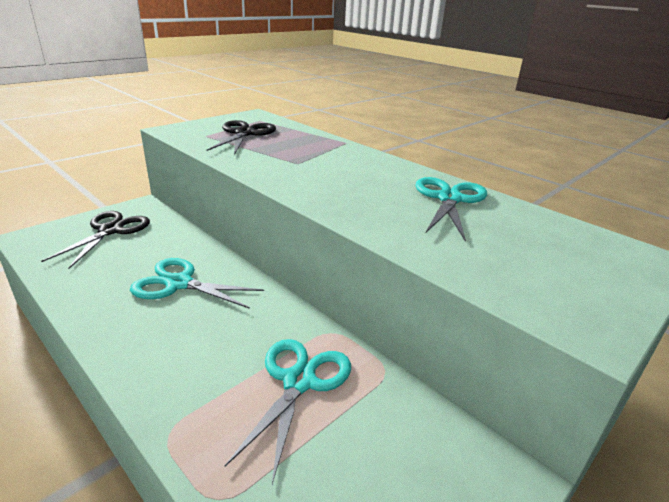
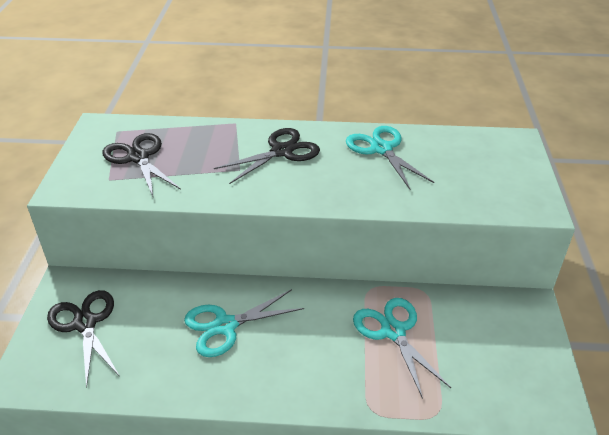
camera: 40 degrees left, 10 degrees up
(351, 167) = (282, 151): none -> black scissors

